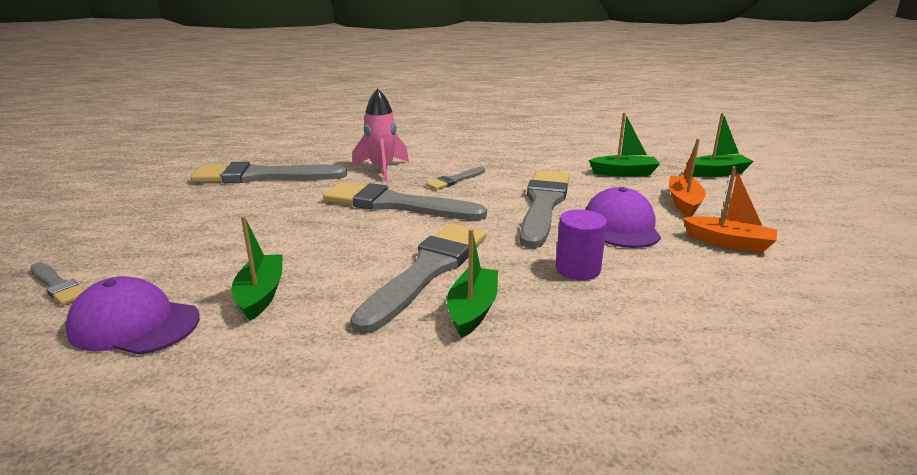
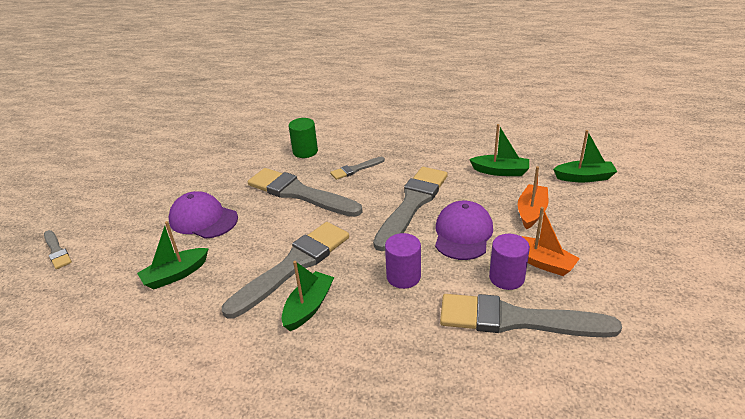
camera: 15 degrees right, 10 degrees up
(134, 324) = (93, 291): purple cap -> purple cap (203, 219)
(261, 295) = (175, 275): green boat -> green boat turned 135 degrees counterclockwise
(262, 176) = (214, 153): grey brush -> grey brush (517, 320)
(382, 169) = (305, 151): pink rocket -> green cylinder
(701, 259) = (506, 278): none -> purple cylinder

